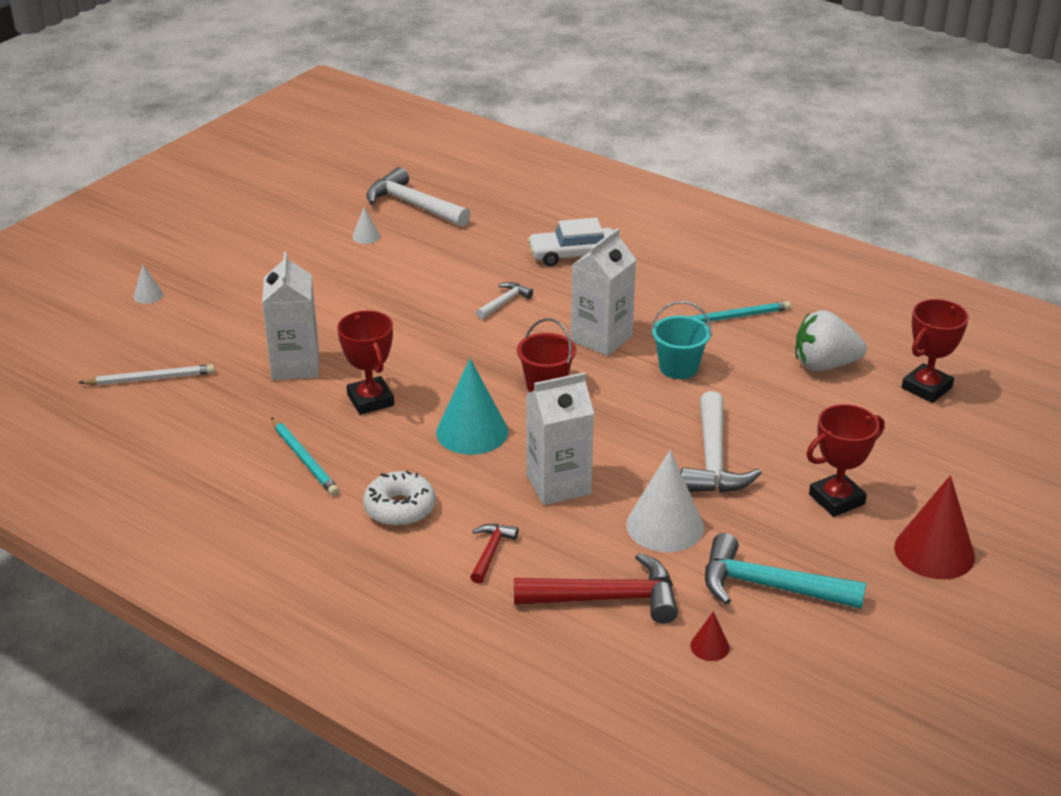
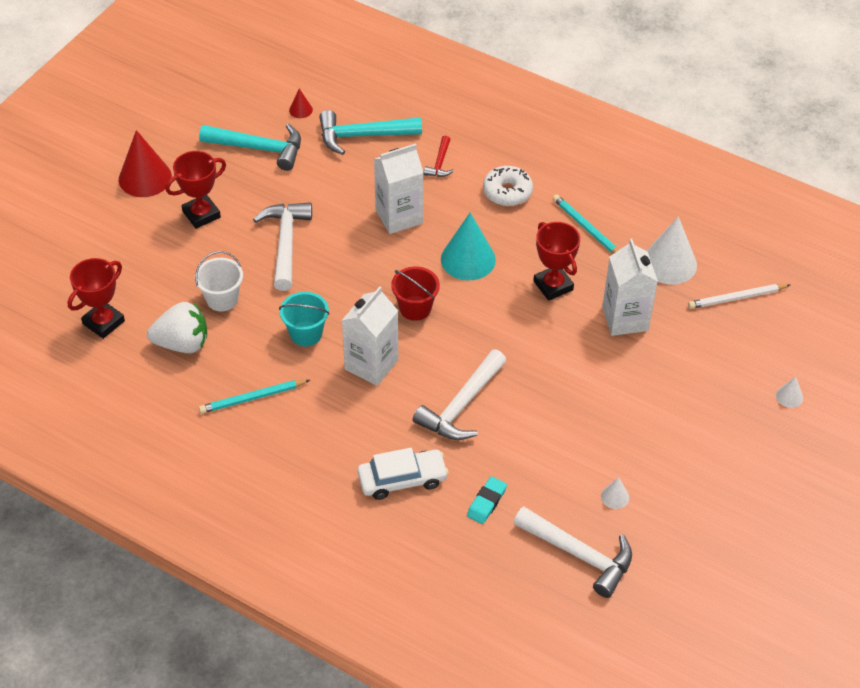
camera: 175 degrees right, 15 degrees up
(492, 237) = (486, 502): none -> turquoise eraser
(504, 302) = (461, 406): white hammer -> white hammer, size x1.92
(607, 598) = (362, 136): red hammer -> turquoise hammer
(665, 525) = (324, 188): white cone -> white cone (669, 263)
(786, 404) = (222, 299): none -> white bucket

